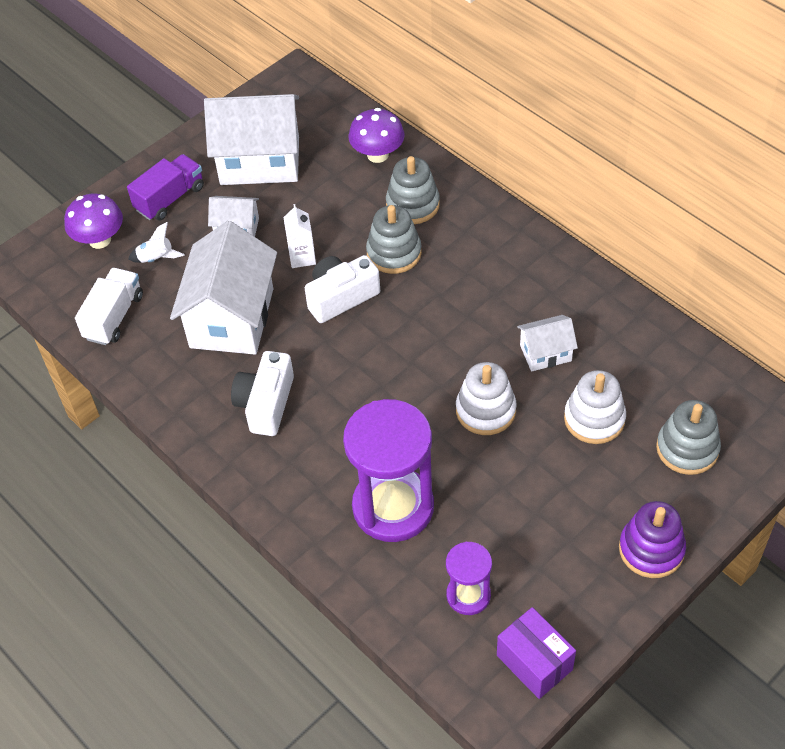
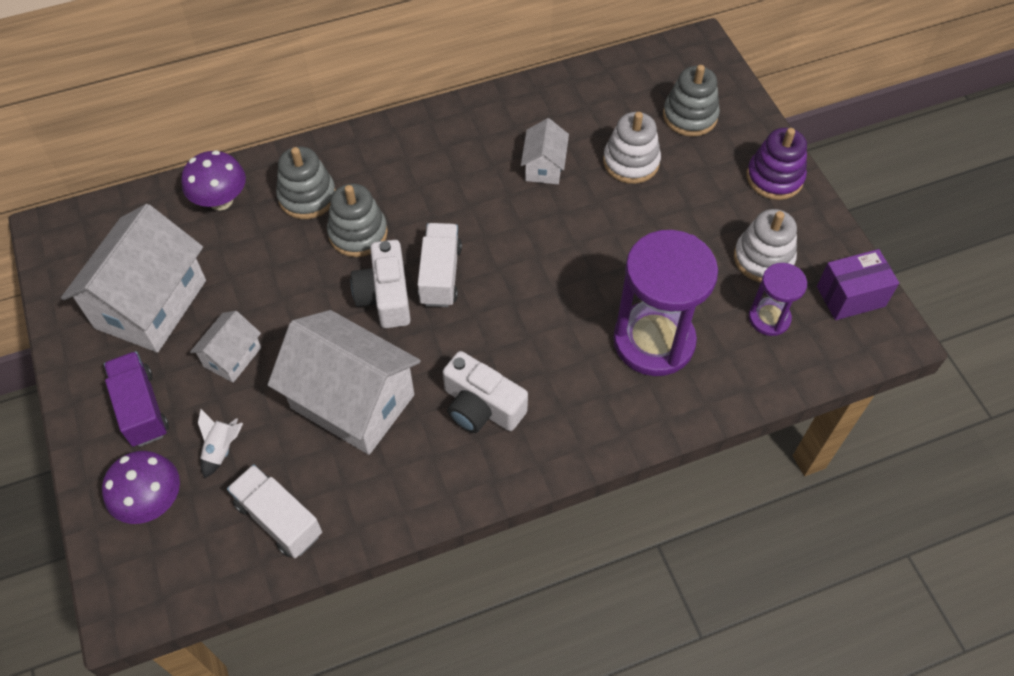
camera: 70 degrees left, 5 degrees up
(302, 257) = (312, 311): white carton -> none
(381, 325) = (440, 275): none -> white truck
(485, 410) = (583, 233): white stacking toy -> white stacking toy (763, 258)

